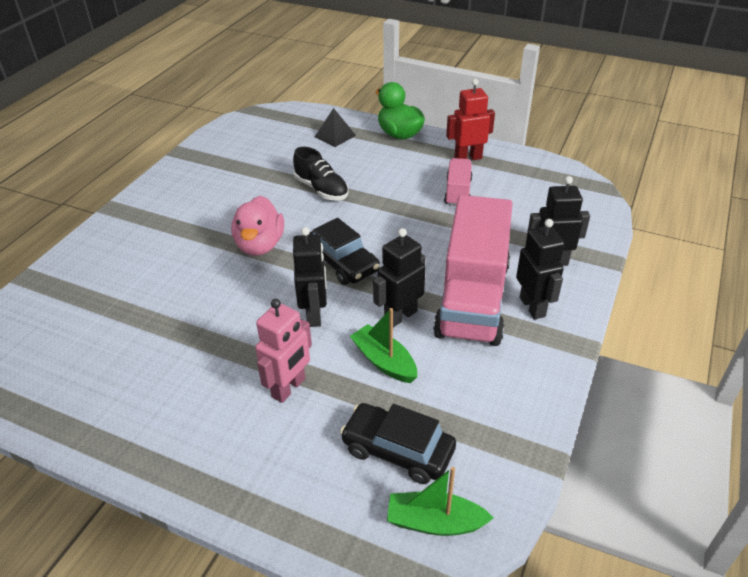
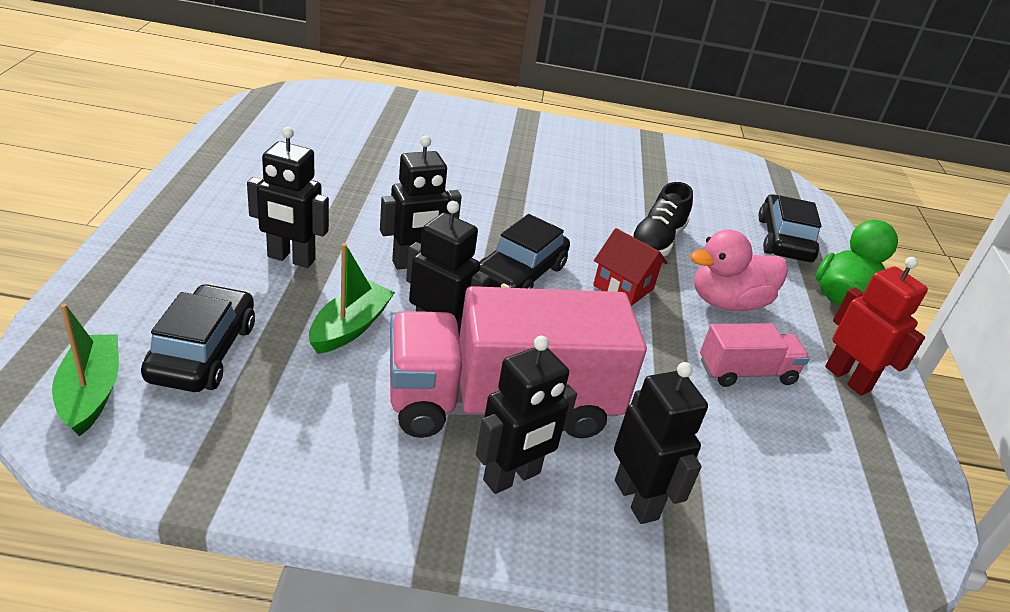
camera: 65 degrees right, 5 degrees down
(260, 245) = (519, 209): pink duck -> pink duck (727, 302)
(289, 388) = (291, 259): pink robot -> black robot
(335, 136) = (784, 240): black pyramid -> black car
(368, 218) = (623, 287): none -> red house

